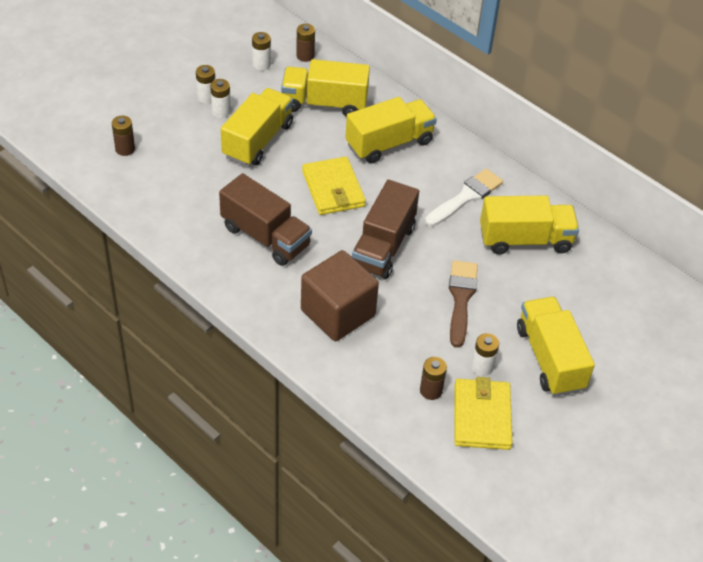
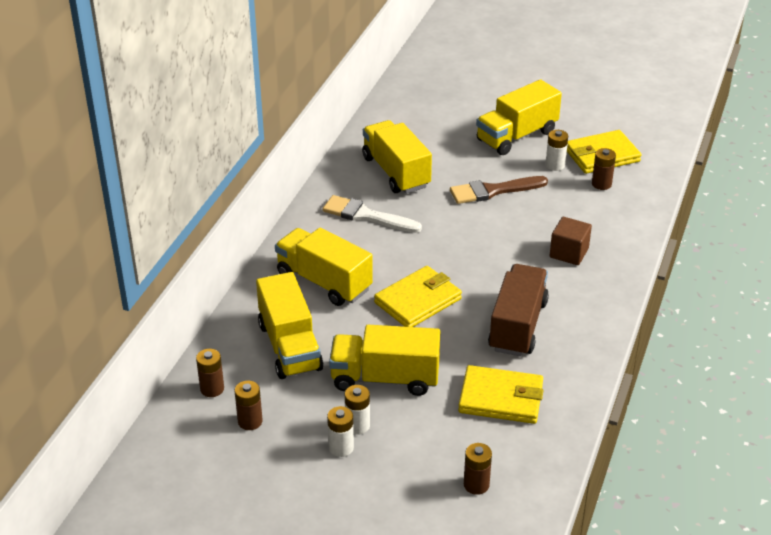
camera: 110 degrees left, 10 degrees down
(194, 194) = (501, 398): none -> yellow wallet
(261, 64) = (250, 421): white battery -> brown battery
(338, 313) = (569, 253): brown cube -> brown cube, size x0.59
(383, 247) = (469, 248): brown truck -> none

